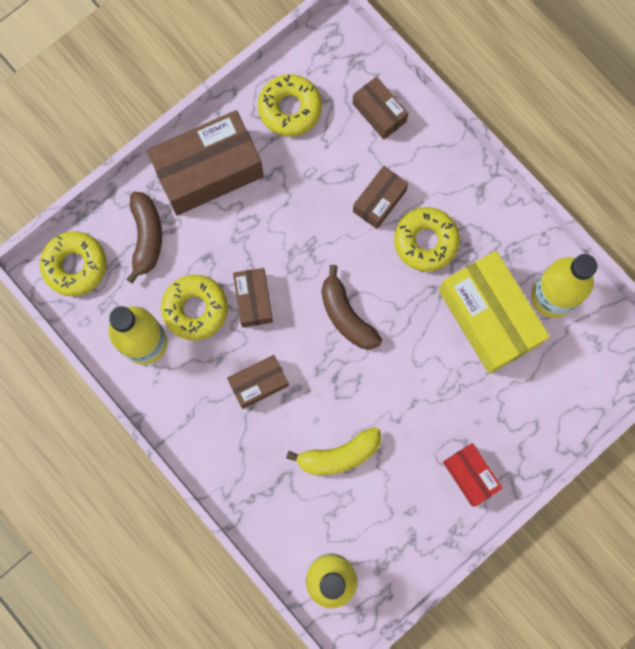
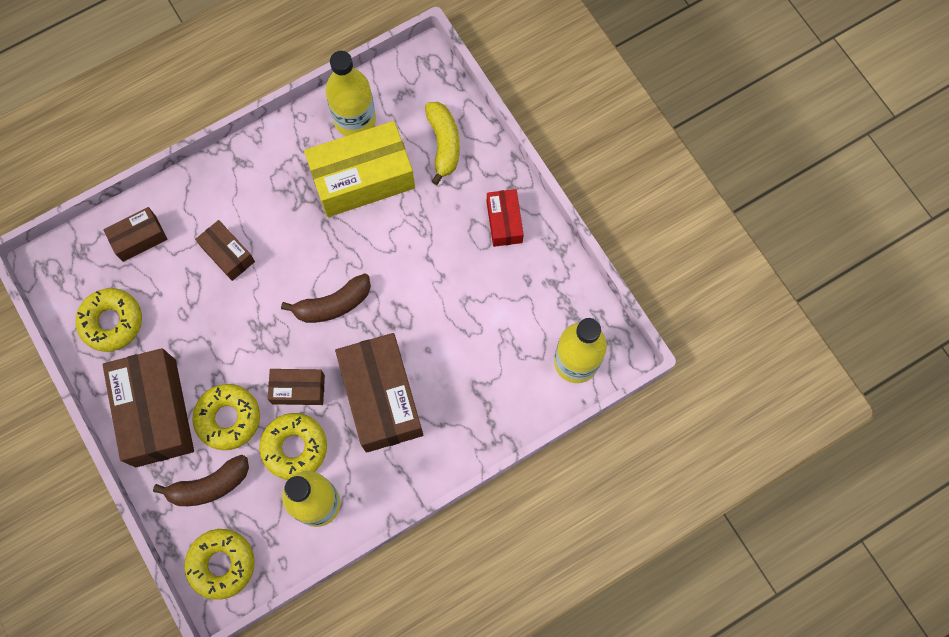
camera: 80 degrees left, 5 degrees down
(146, 237) = (209, 485): brown banana -> brown banana turned 150 degrees clockwise
(258, 383) = (381, 398): brown box -> brown box, size x1.91
(339, 455) = (464, 334): yellow banana -> yellow banana (443, 144)
(425, 241) = (278, 219): yellow donut -> yellow donut (228, 418)
(470, 475) = (504, 222): red box -> red box turned 75 degrees counterclockwise

